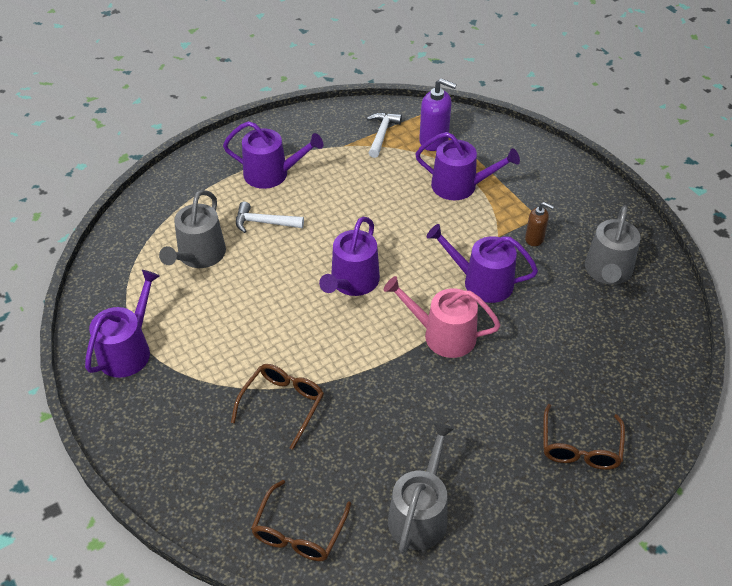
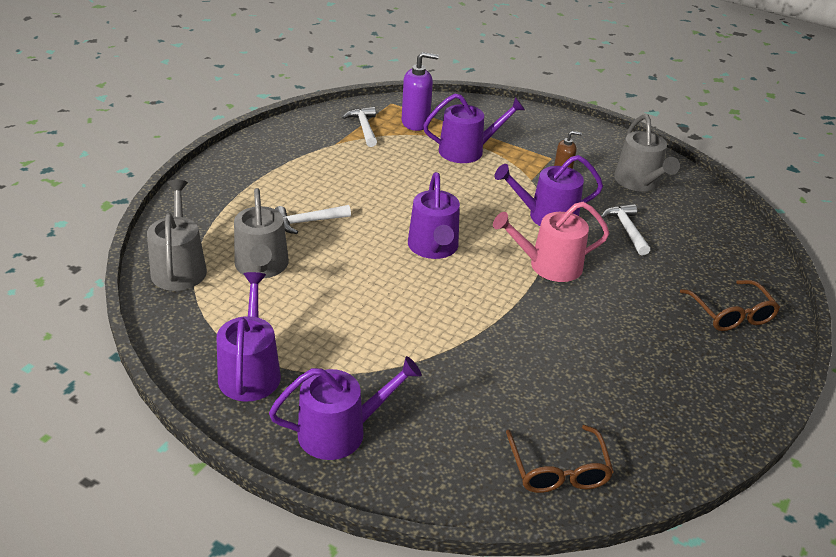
camera: 30 degrees left, 10 degrees down
(271, 174) = (282, 181): purple watering can -> purple watering can (340, 431)
(282, 404) = (451, 367): brown glasses -> none
(420, 514) = (651, 412): grey watering can -> grey watering can (179, 267)
(550, 320) = (626, 229): none -> white hammer

